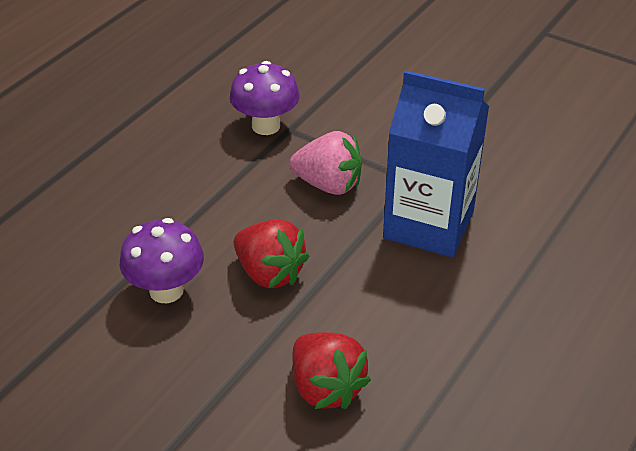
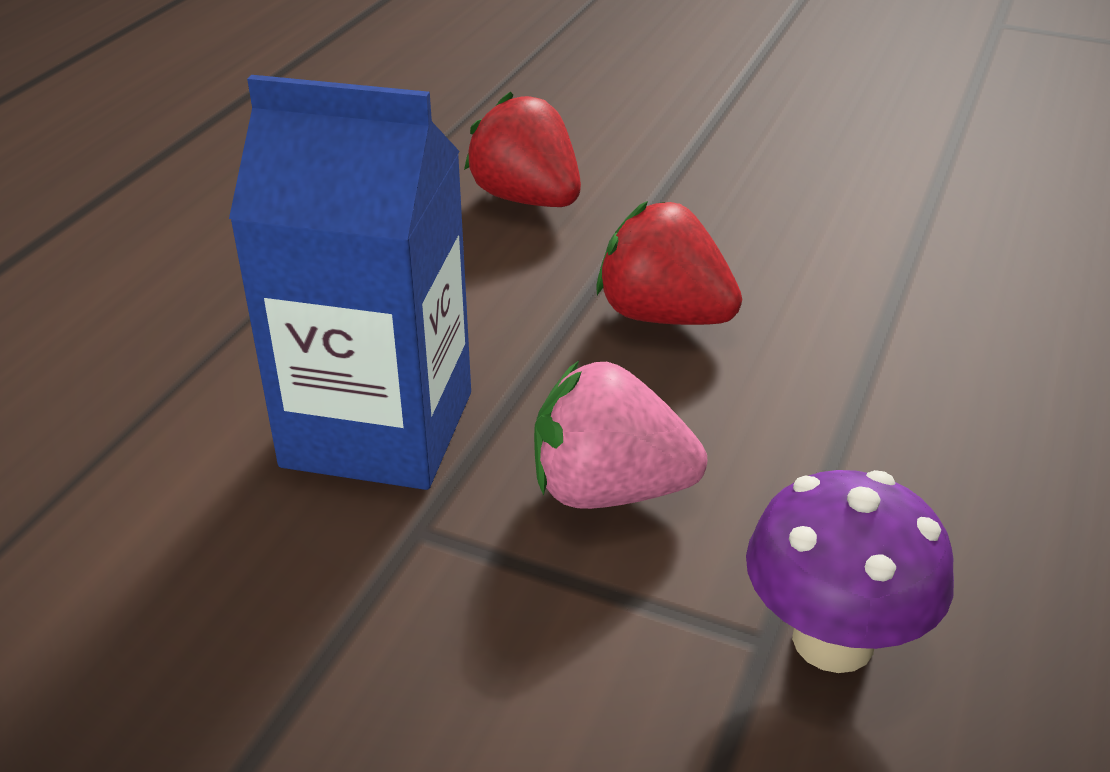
camera: 170 degrees right, 5 degrees down
(166, 290) = (820, 276): purple mushroom -> none

